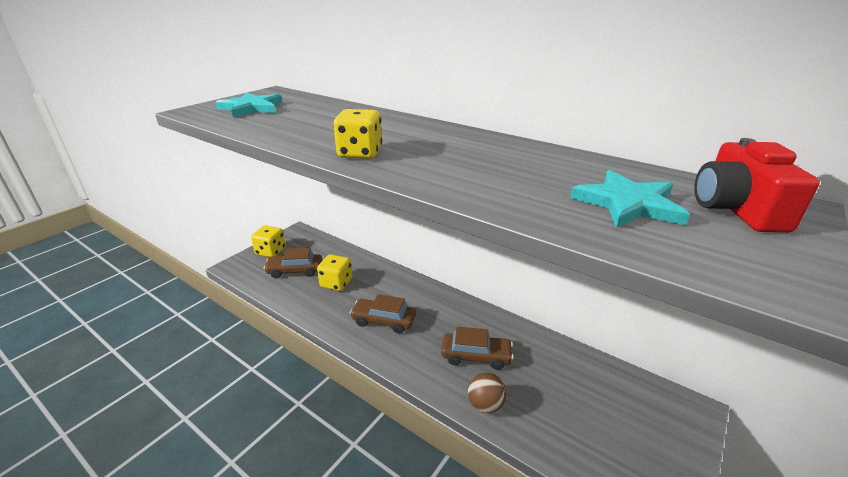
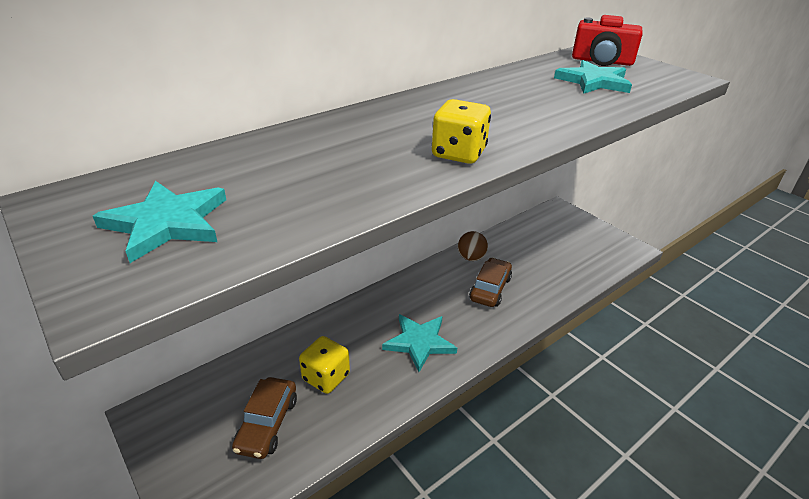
camera: 75 degrees left, 5 degrees up
(271, 251) = (185, 458): yellow dice -> none
(384, 321) = (419, 342): brown car -> turquoise star
(485, 405) = (545, 298): brown ball -> brown ball (471, 258)

